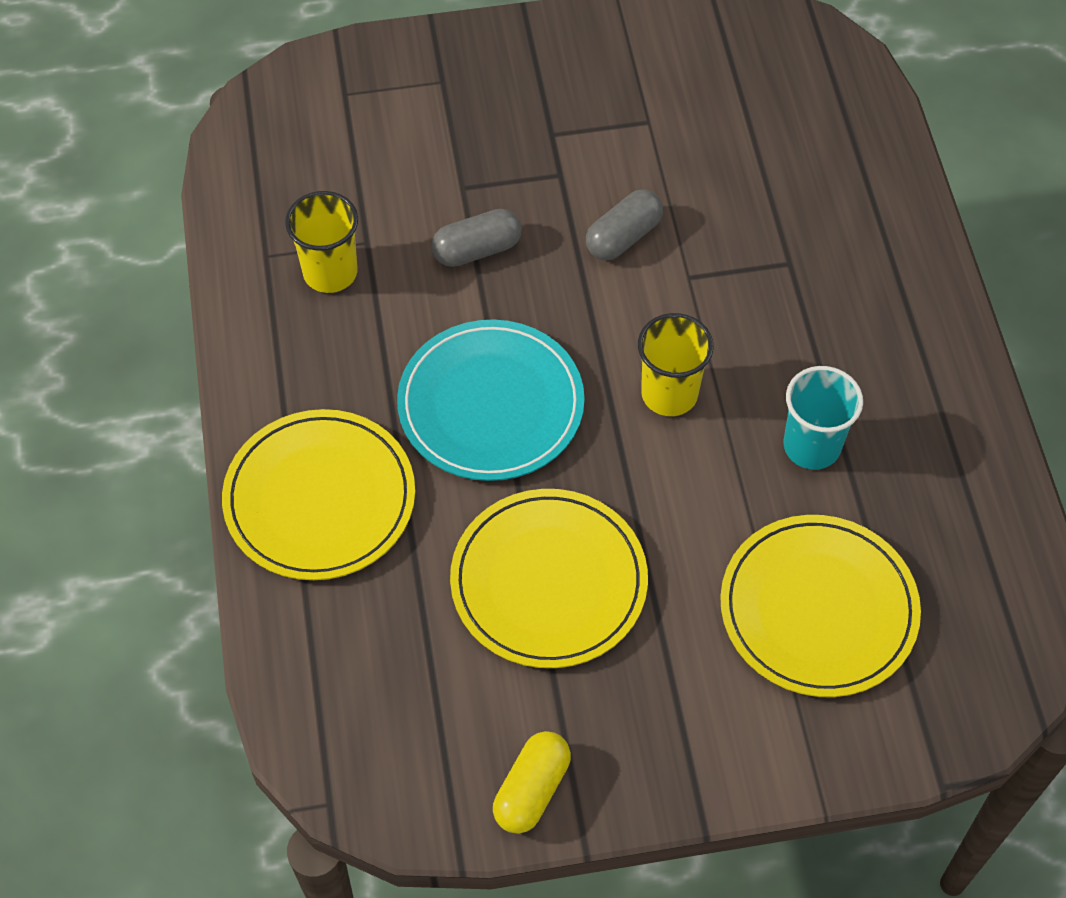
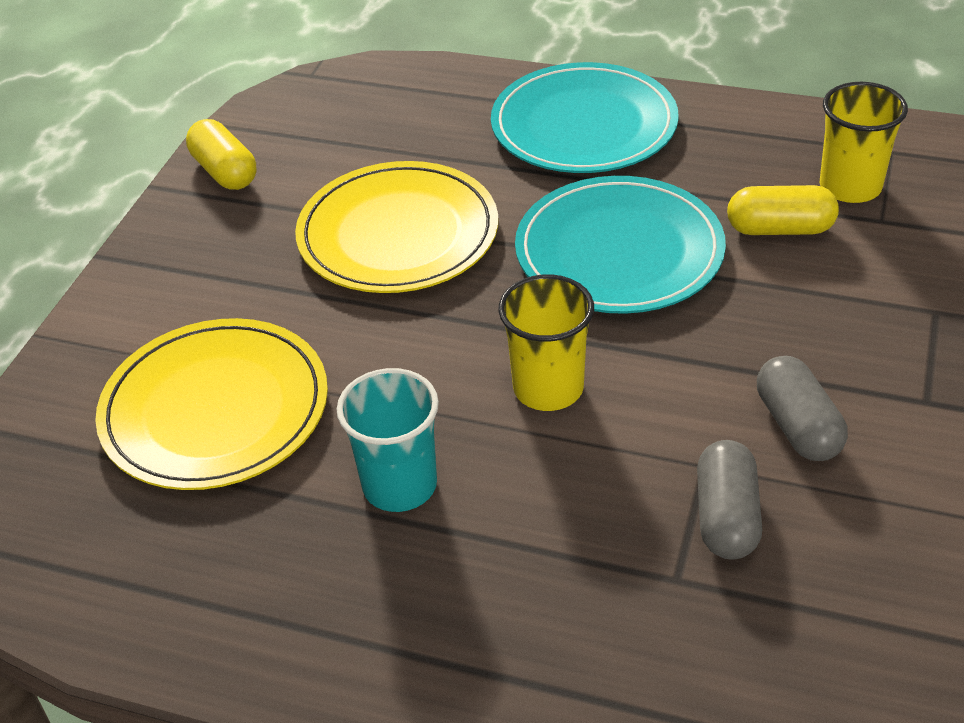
camera: 120 degrees right, 15 degrees down
(320, 498) = (584, 125): yellow plate -> turquoise plate
(409, 304) = (779, 229): none -> yellow capsule
(477, 250) = (833, 297): grey capsule -> grey capsule (726, 517)

